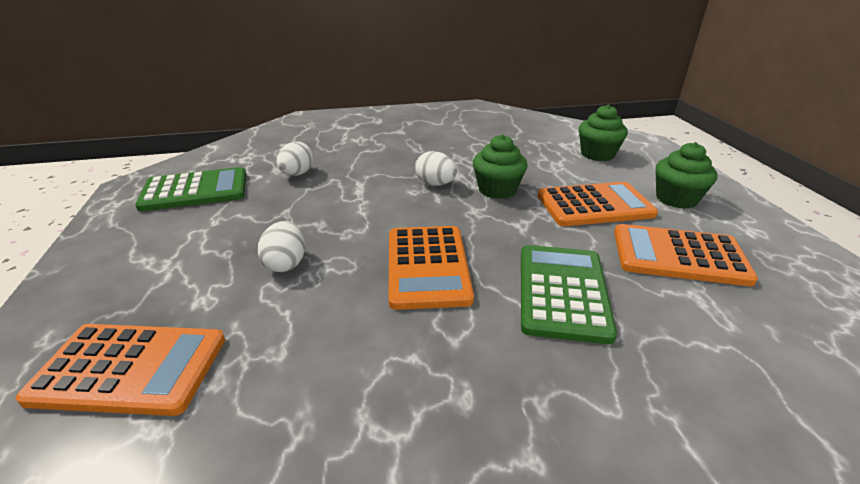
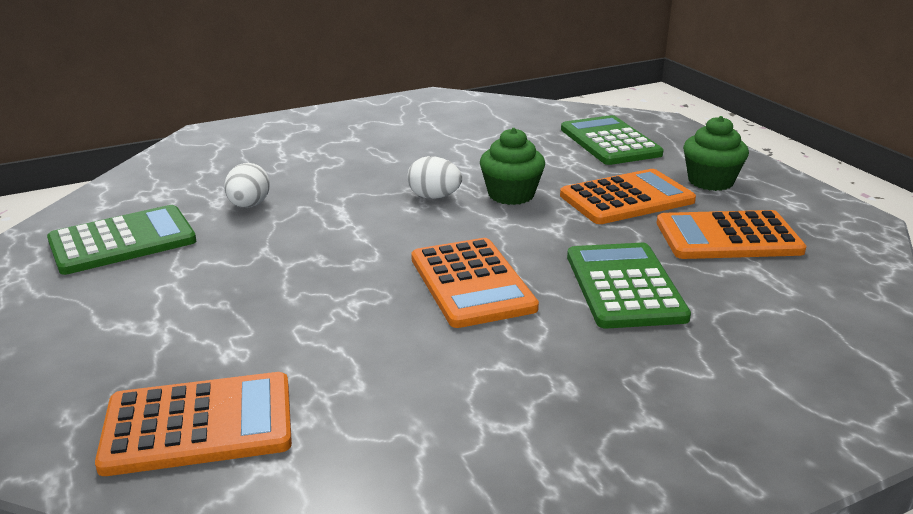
camera: 15 degrees left, 5 degrees down
(286, 263) = (305, 303): white egg -> none
(597, 154) = (610, 142): green cupcake -> green calculator

